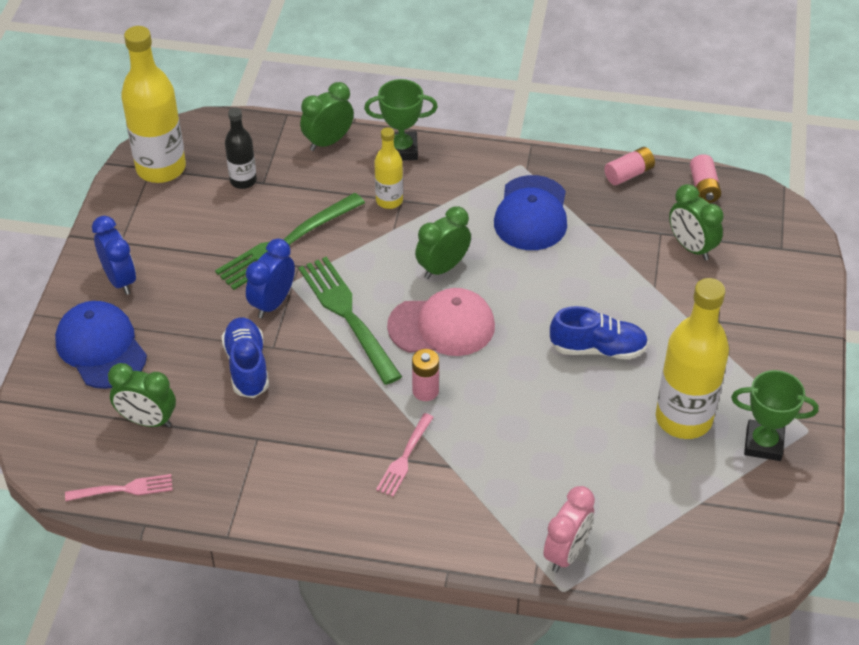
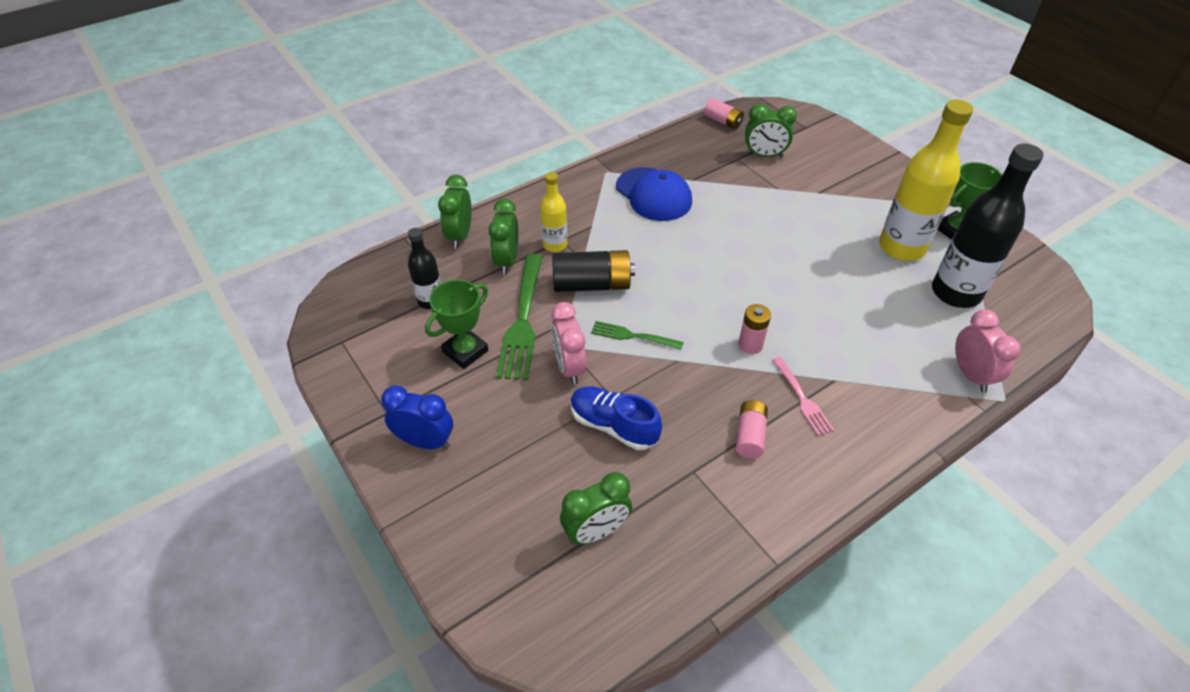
camera: 45 degrees left, 0 degrees up
(101, 347) = (480, 507): blue cap -> none
(123, 489) = (653, 605): pink fork -> none
(161, 168) = (350, 336): yellow bottle -> none
(272, 303) = (569, 367): blue clock -> pink clock
(348, 316) = (633, 336): green fork -> green fork, size x0.54
(373, 254) = (592, 284): none -> black battery
(401, 149) = (518, 209): green trophy -> green trophy (465, 351)
(442, 267) = (648, 261): green clock -> green clock (507, 261)
(442, 326) = (700, 297): pink cap -> none
(598, 349) = (803, 243): blue shoe -> none
(629, 174) = (674, 139): pink battery -> pink battery (749, 435)
(667, 490) = (955, 293): none -> black bottle

